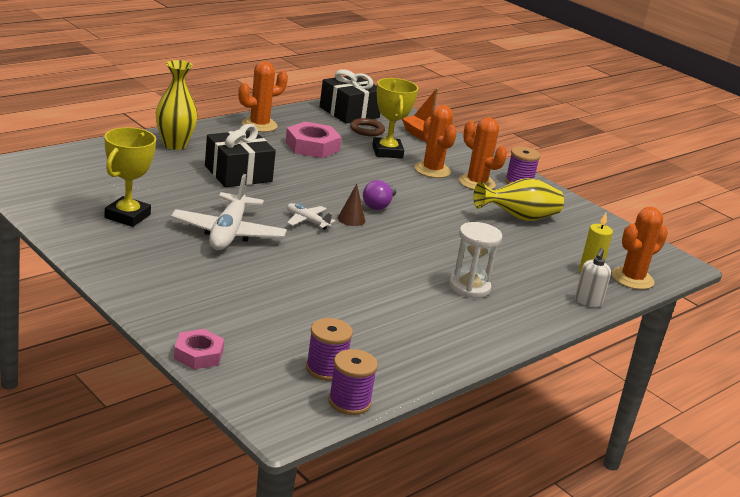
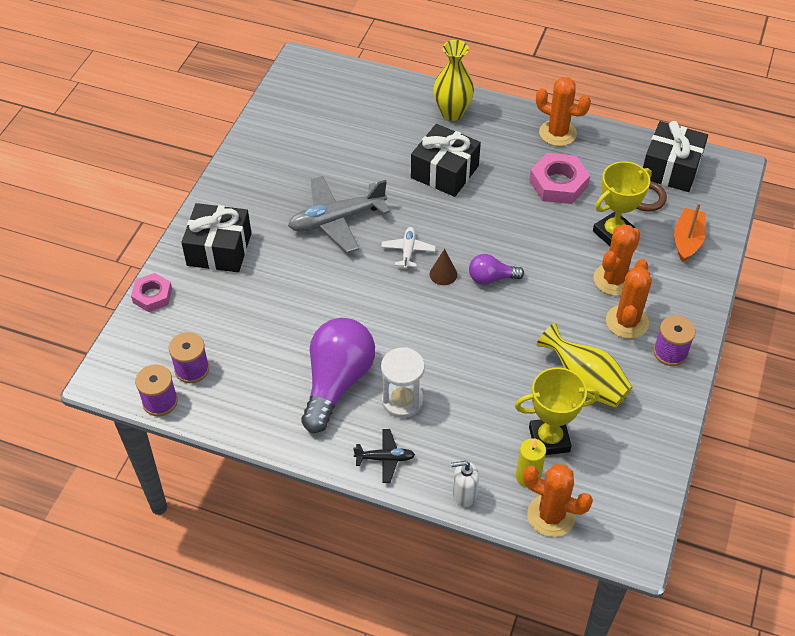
camera: 65 degrees right, 25 degrees up
(127, 216) = (303, 158): yellow trophy -> yellow trophy (549, 439)
(185, 297) = (219, 249): none -> black gift
(228, 233) = (337, 220): white plane -> grey plane
(420, 306) = (337, 382): none -> purple light bulb
(524, 318) = (385, 458): none -> black plane

